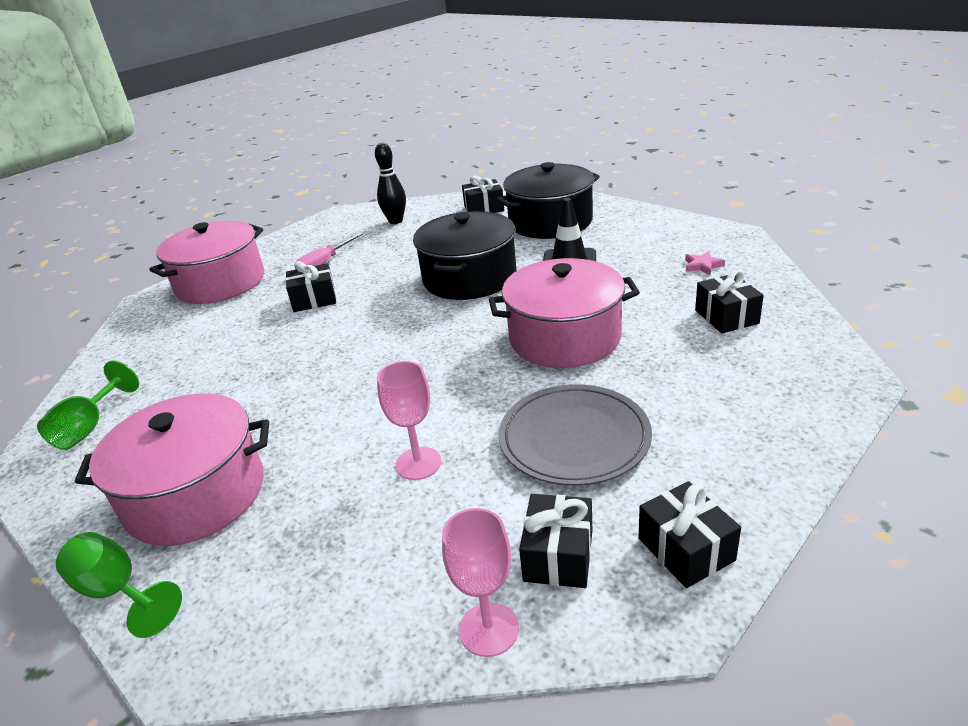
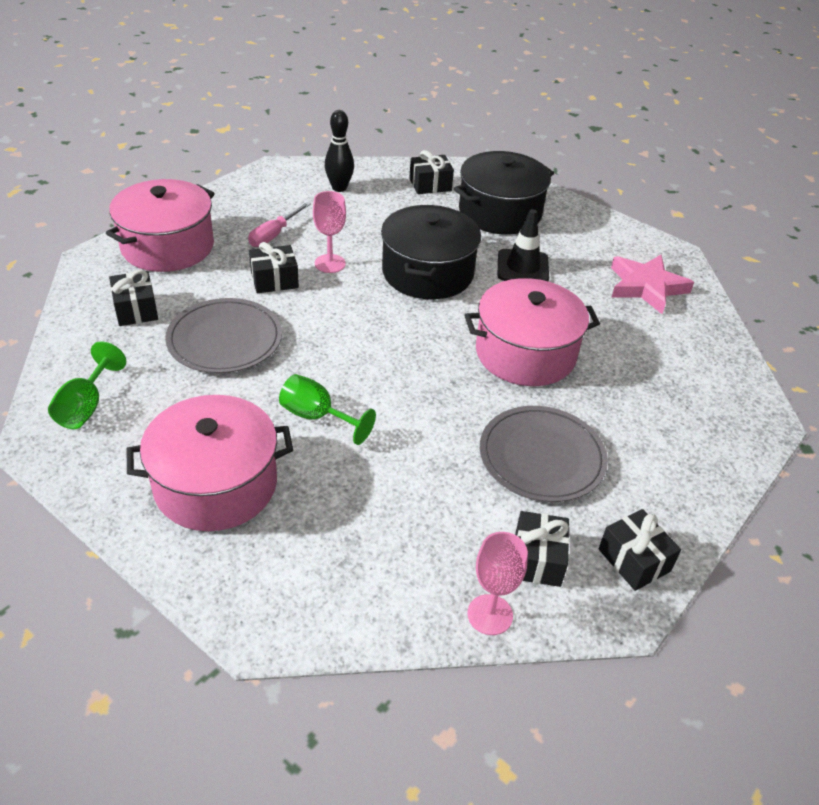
camera: 10 degrees left, 10 degrees up
(118, 591) = (174, 569): green goblet -> green goblet (317, 417)
(250, 354) = (225, 339): none -> grey plate
(418, 463) = (411, 470): pink goblet -> pink goblet (330, 263)
(702, 266) = (646, 287): pink star -> pink star, size x2.25
(726, 317) = (666, 347): black gift -> black gift (136, 309)

